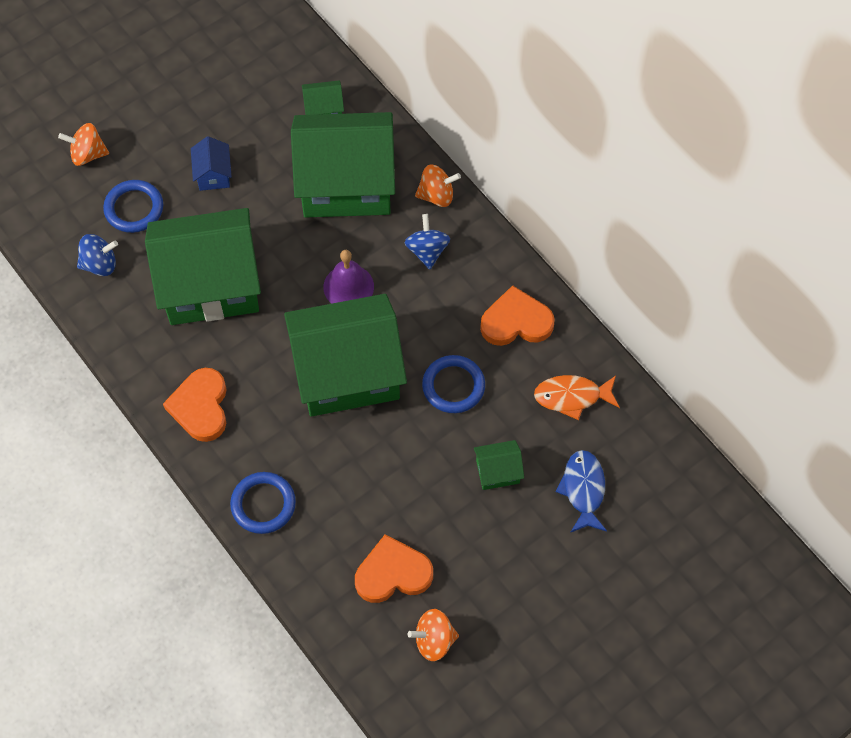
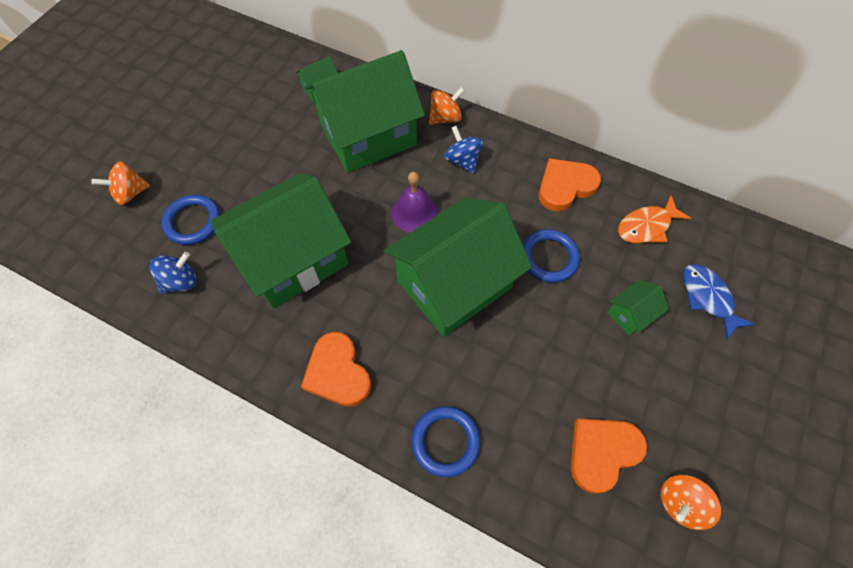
camera: 25 degrees left, 0 degrees up
(213, 174) = (252, 169): blue house -> none

